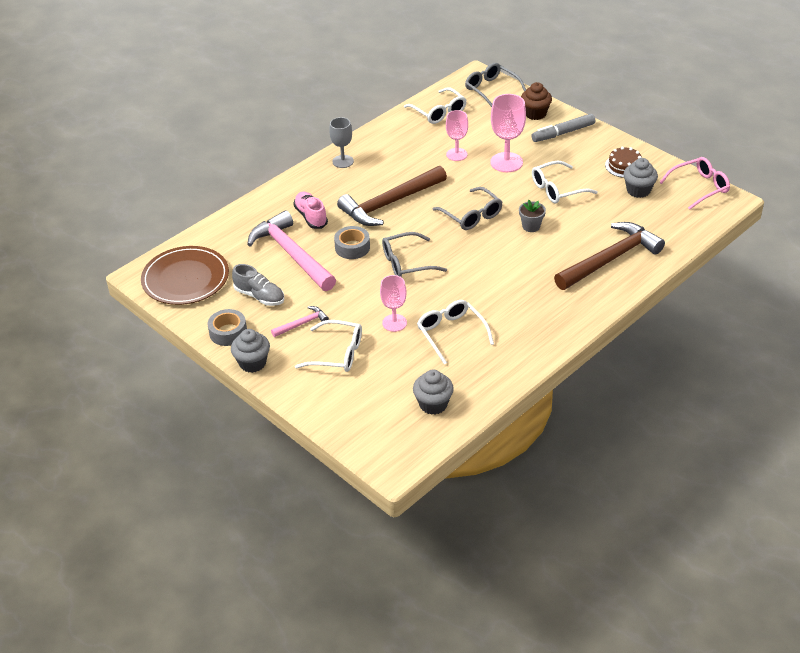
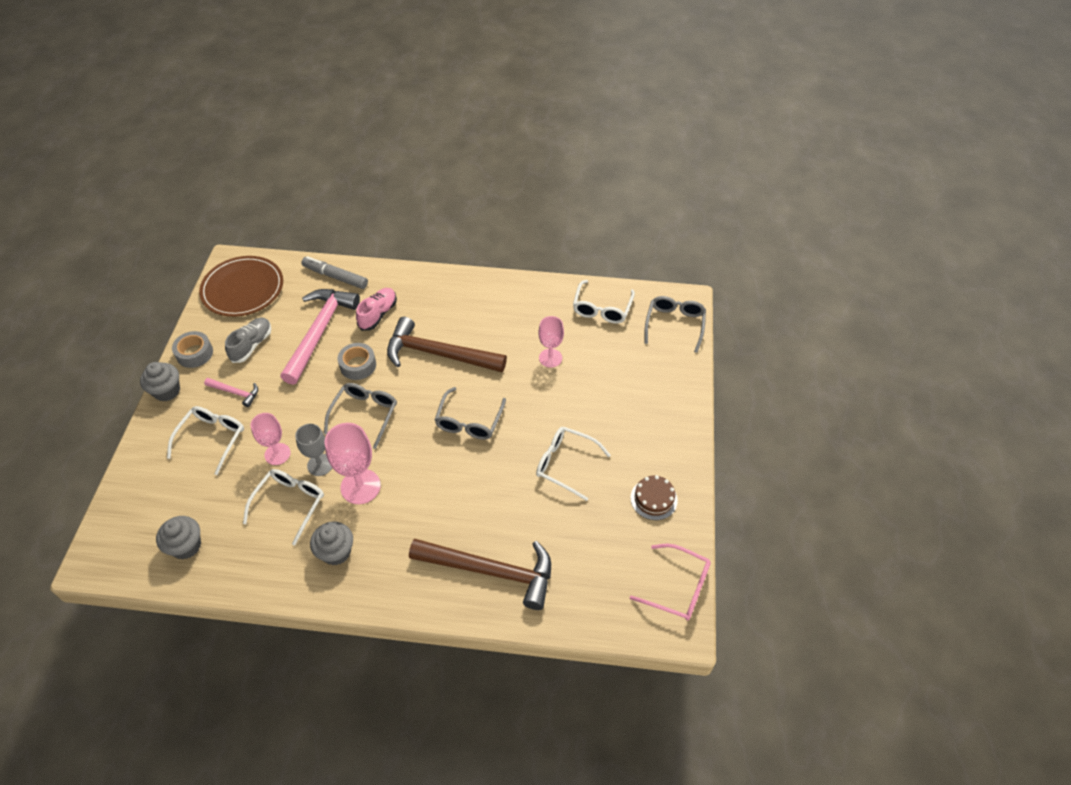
camera: 50 degrees right, 10 degrees up
(259, 296) = (252, 345): grey shoe -> grey shoe turned 150 degrees counterclockwise
(337, 353) = (212, 439): white glasses -> white glasses turned 135 degrees counterclockwise
(343, 161) = (470, 289): grey goblet -> grey goblet (320, 465)
(406, 263) = (365, 414): grey glasses -> grey glasses turned 75 degrees clockwise
(506, 162) = (572, 401): pink goblet -> pink goblet (360, 486)
(531, 226) = (490, 476): grey flower pot -> none
(535, 114) = (669, 379): brown cupcake -> none
(563, 133) = (660, 418): grey marker -> grey marker (335, 277)
(638, 190) = (623, 534): grey cupcake -> grey cupcake (336, 552)

